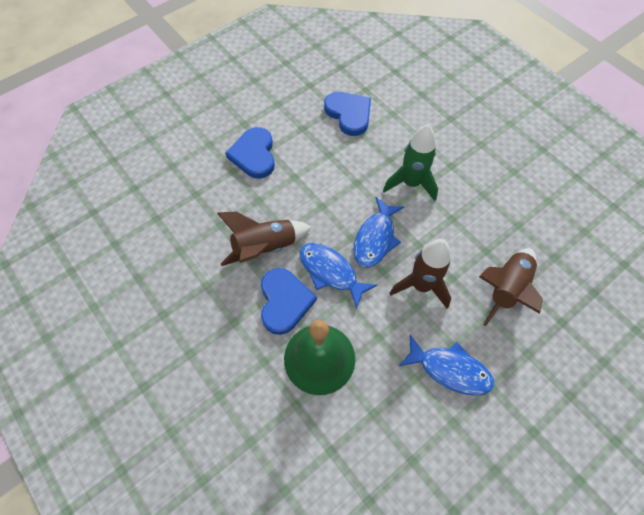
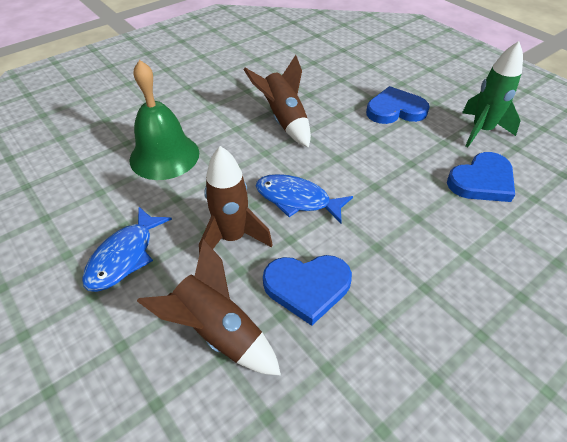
camera: 90 degrees right, 15 degrees down
(284, 302) = (226, 133): blue heart -> blue heart (307, 287)
(330, 272) = (255, 164): blue fish -> none
(411, 183) = (383, 237): green rocket -> green rocket (481, 131)

